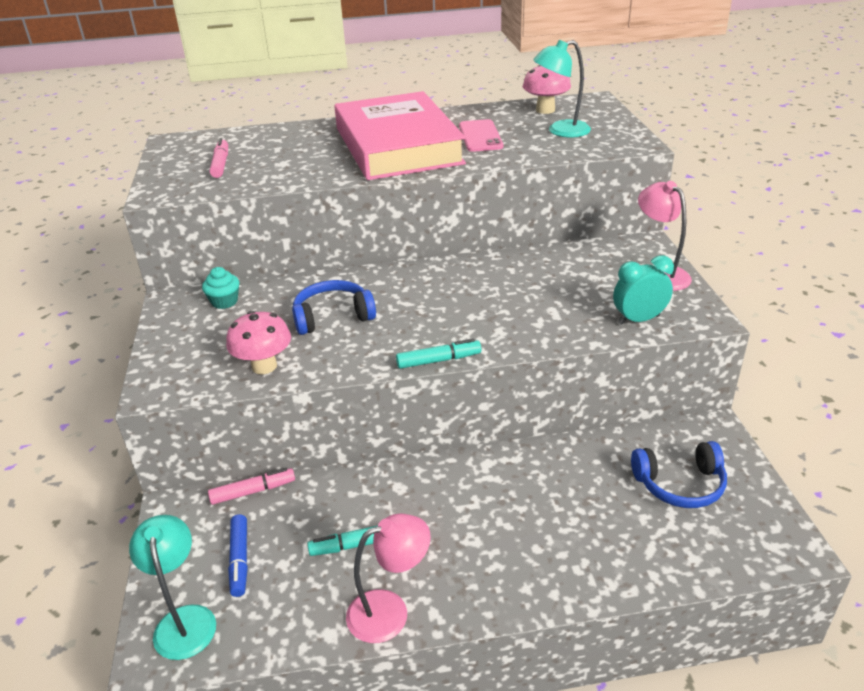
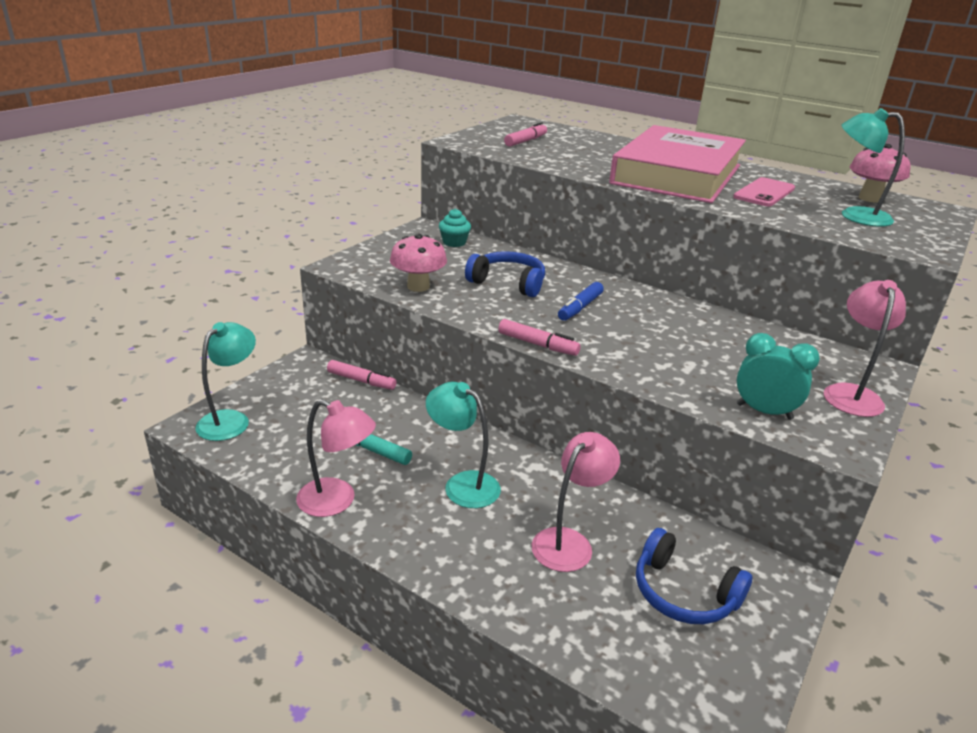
camera: 40 degrees right, 5 degrees down
(239, 560) = (301, 411): blue marker -> blue marker (580, 307)
(439, 360) = (538, 344): turquoise marker -> pink marker
(459, 518) = (463, 484): none -> turquoise lamp
(580, 504) = (569, 542): none -> pink lamp

